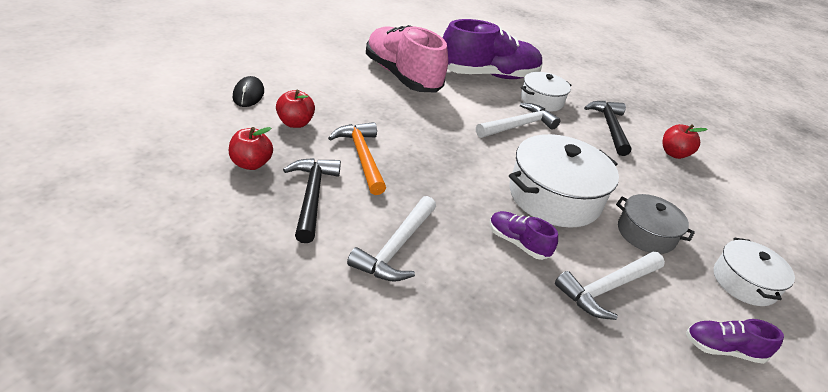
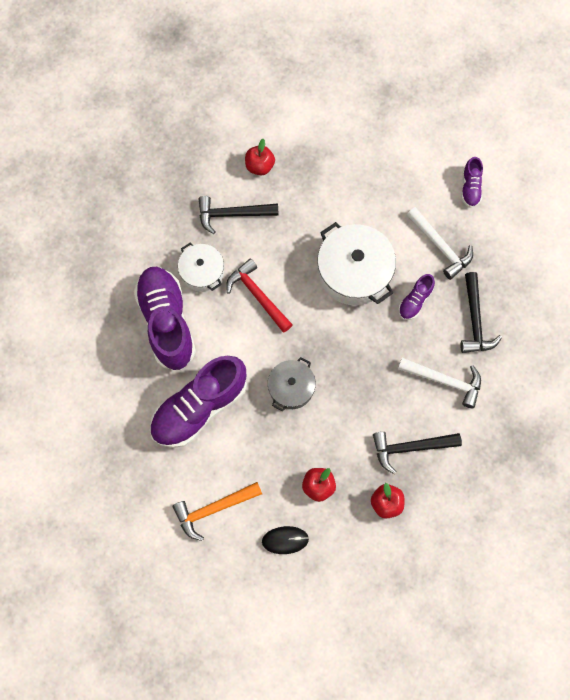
camera: 90 degrees left, 35 degrees up
(362, 157) = (349, 421): orange hammer -> orange hammer (213, 509)
(402, 76) = (200, 407): pink shoe -> purple shoe
(488, 303) = (475, 320): none -> black hammer
(518, 126) = (257, 295): white hammer -> red hammer
(646, 233) = (377, 211): grey pot -> grey pot (291, 387)
(744, 282) = (408, 157): white pot -> none

